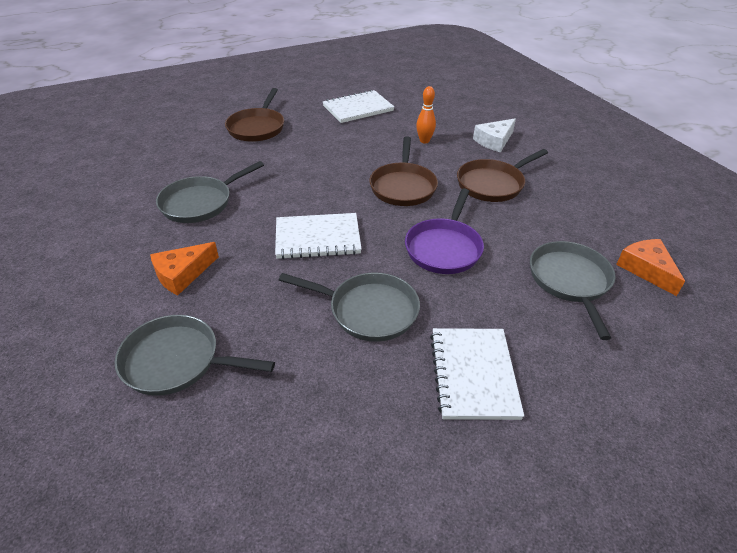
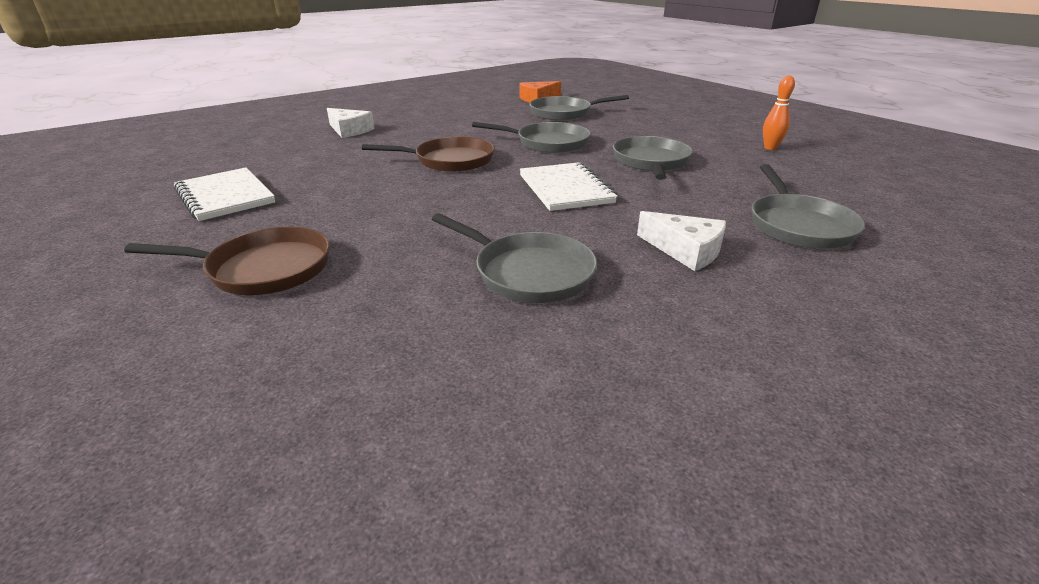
camera: 100 degrees left, 10 degrees down
(182, 274) = (685, 250): orange cheese -> white cheese
(424, 141) = (343, 156): orange bowling pin -> orange bowling pin (770, 148)
(444, 248) = (548, 143): purple pan -> grey pan
(473, 374) = (679, 133): white notebook -> none
(493, 184) = (437, 130): brown pan -> none

